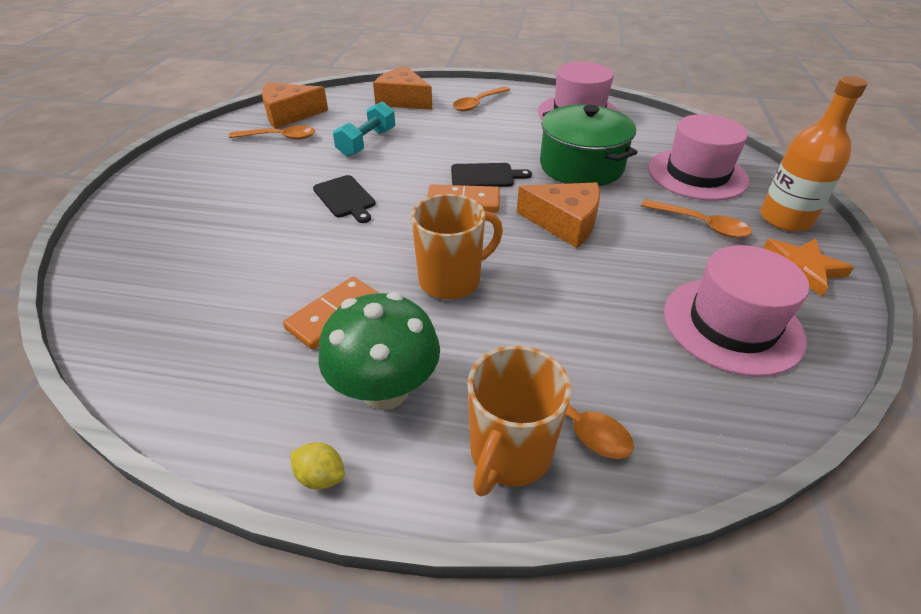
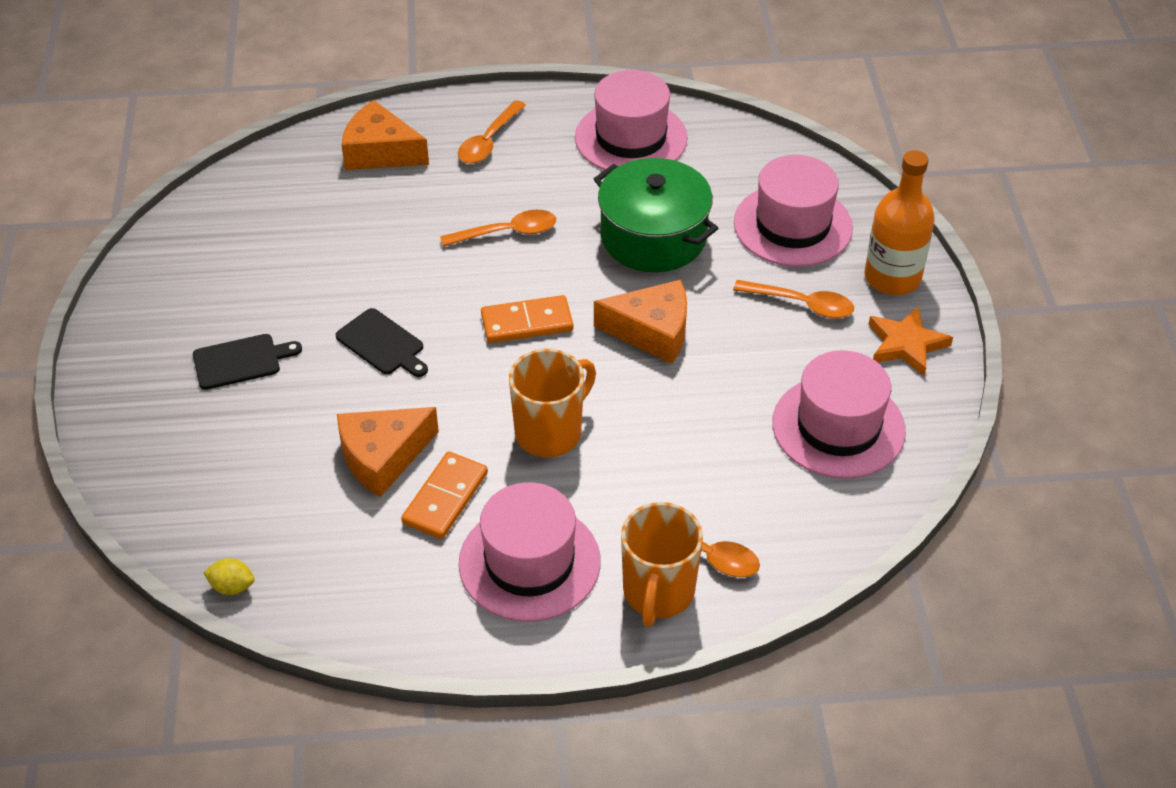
camera: 15 degrees left, 5 degrees up
(280, 137) = (243, 257): orange spoon -> orange spoon (507, 232)
(289, 115) = (231, 211): orange cheese -> orange cheese (382, 457)
(321, 476) = (506, 646): yellow lemon -> yellow lemon (232, 587)
(367, 142) = (366, 245): turquoise dumbbell -> none
(385, 390) = (529, 562): green mushroom -> pink hat
(485, 176) = (540, 276): black cutting board -> black cutting board (241, 361)

